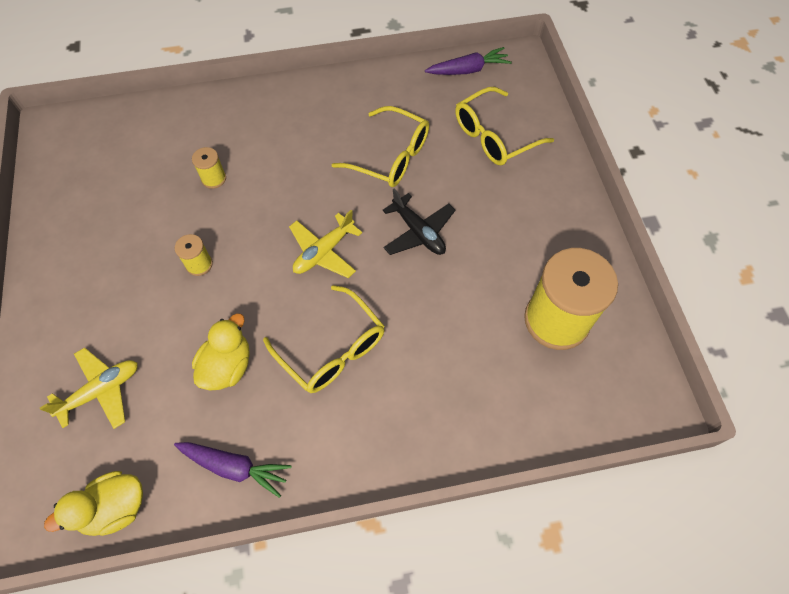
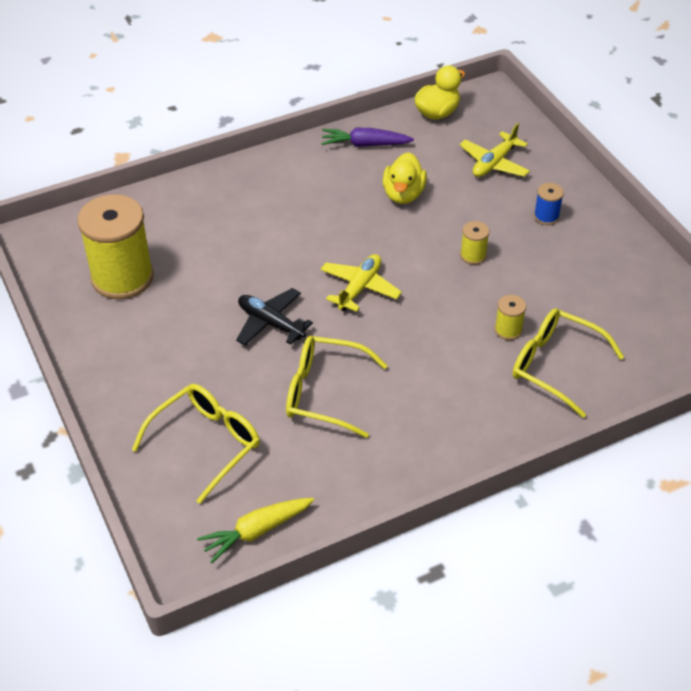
camera: 165 degrees right, 15 degrees down
(98, 296) = (546, 216): none -> blue spool
(332, 349) = (320, 220): yellow glasses -> yellow glasses (555, 365)
(468, 70) = (256, 531): purple carrot -> yellow carrot

